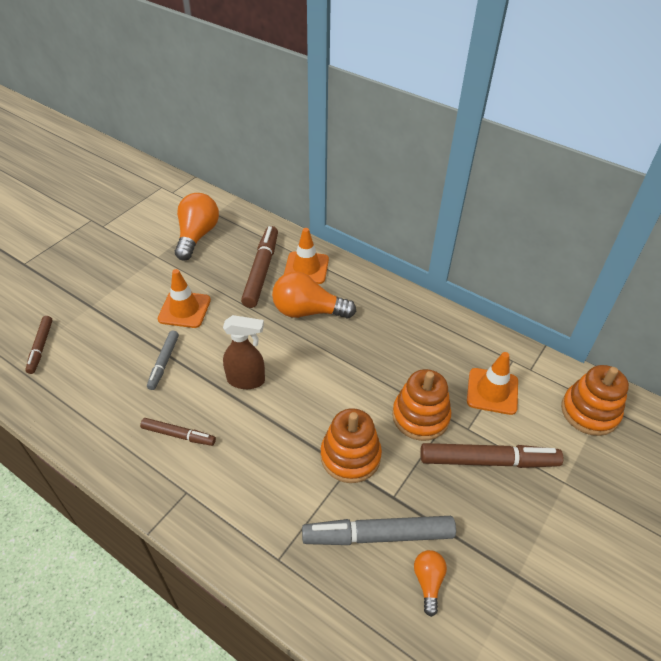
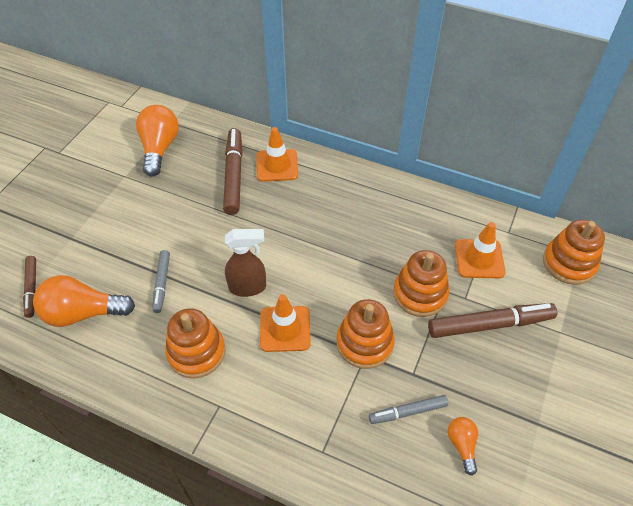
camera: 10 degrees left, 5 degrees up
(178, 435) = (196, 352): brown marker -> orange stacking toy
(184, 309) = (167, 226): orange traffic cone -> orange traffic cone (285, 329)
(308, 311) = (289, 209): orange light bulb -> orange light bulb (83, 313)
(378, 536) = (408, 412): grey marker -> grey marker, size x0.57

